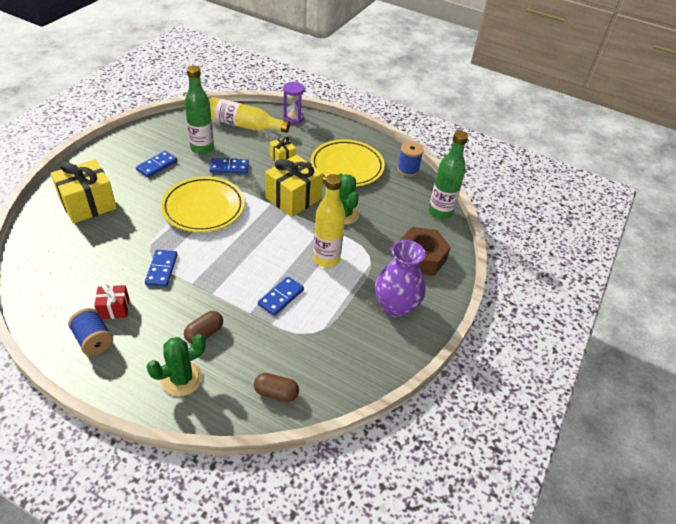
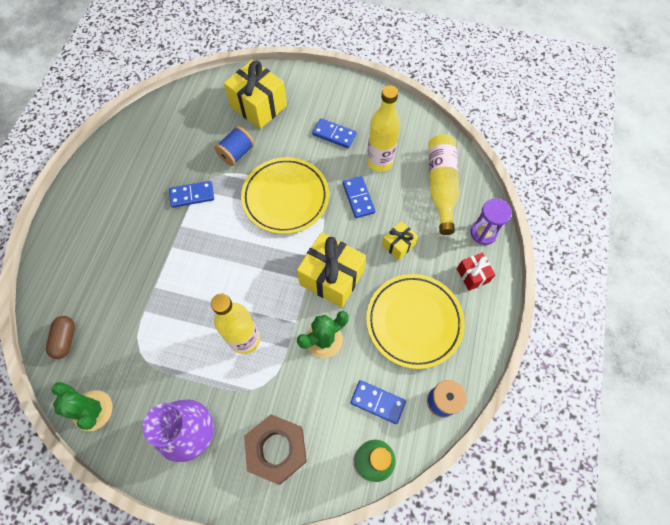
camera: 80 degrees right, 20 degrees up
(94, 340) = (103, 180): blue spool -> blue spool (236, 153)
(114, 308) = (139, 179): red gift -> red gift (472, 275)
(182, 379) = (72, 258): green cactus -> green cactus (93, 410)
(202, 148) = (379, 162): green bottle -> yellow bottle
(204, 333) = (123, 257): brown capsule -> none
(281, 297) = (180, 309): blue domino -> blue domino (377, 402)

